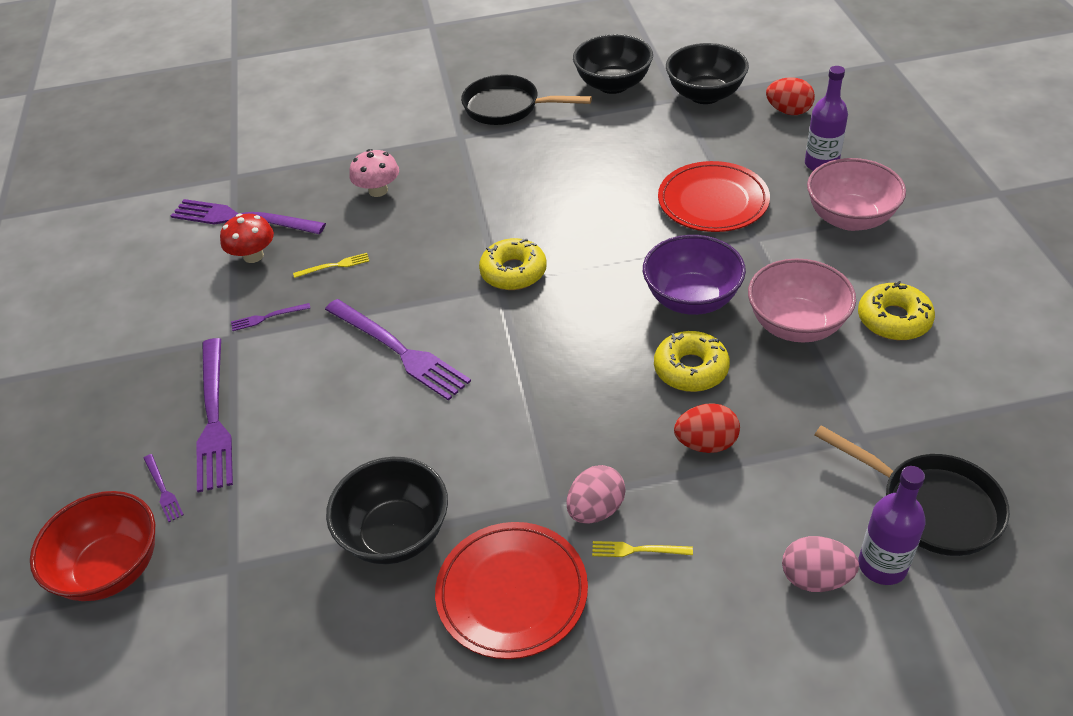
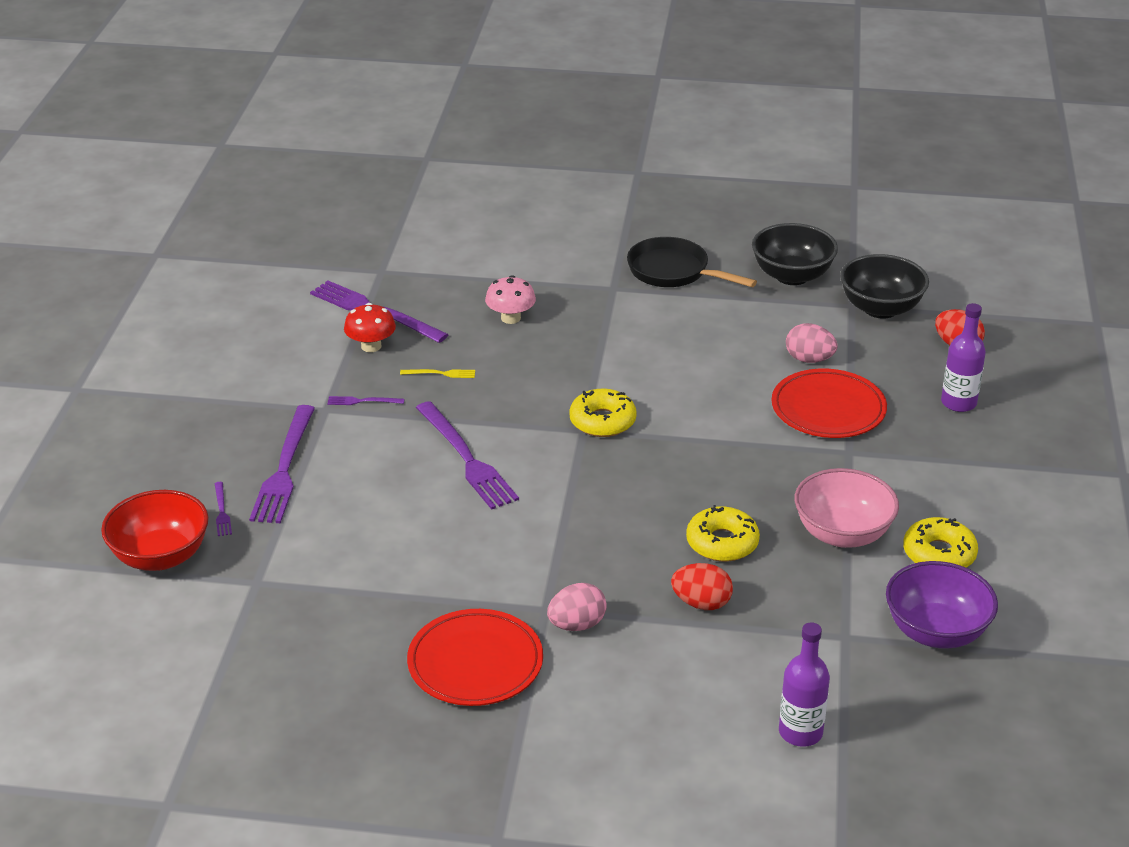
camera: 15 degrees right, 10 degrees down
(395, 534) = (399, 595): black bowl -> none
(637, 550) = (596, 663): yellow fork -> none
(691, 299) = (757, 487): purple bowl -> purple bowl (936, 632)
(815, 578) = (736, 724): pink egg -> pink egg (809, 359)
(849, 218) = (954, 458): pink bowl -> none
(931, 506) = (873, 703): black pan -> none

